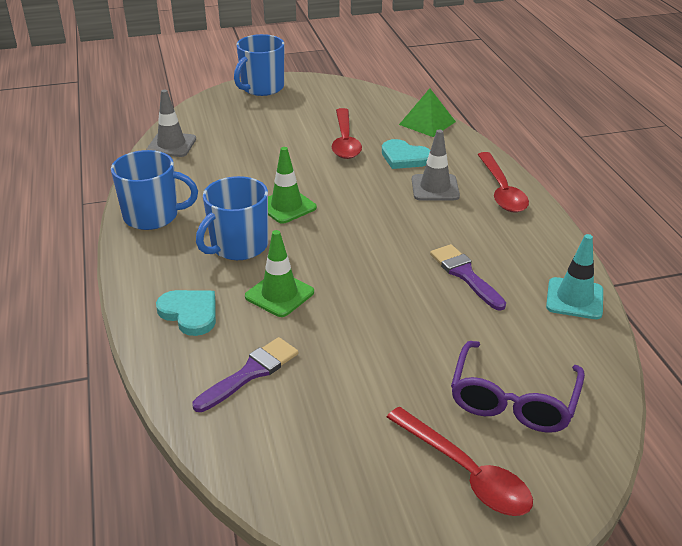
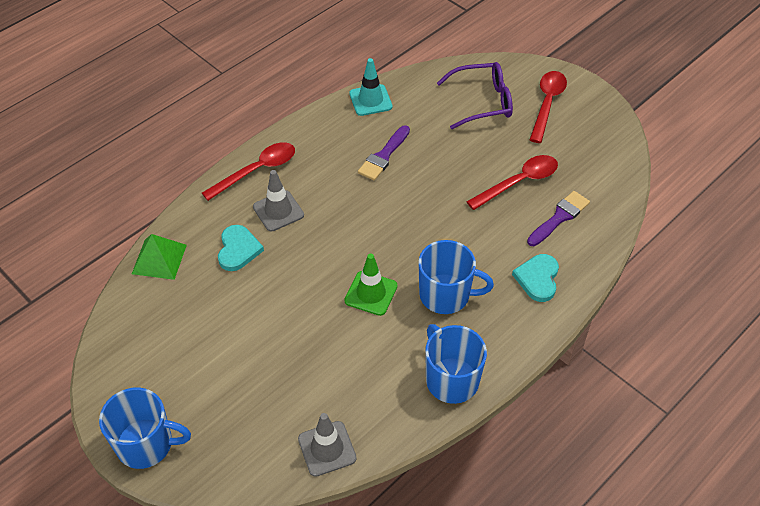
camera: 120 degrees left, 15 degrees up
(250, 373) = (559, 217): purple brush -> purple brush turned 120 degrees clockwise
(279, 294) = (480, 241): green traffic cone -> none
(345, 141) = (232, 306): red spoon -> red spoon (519, 182)

